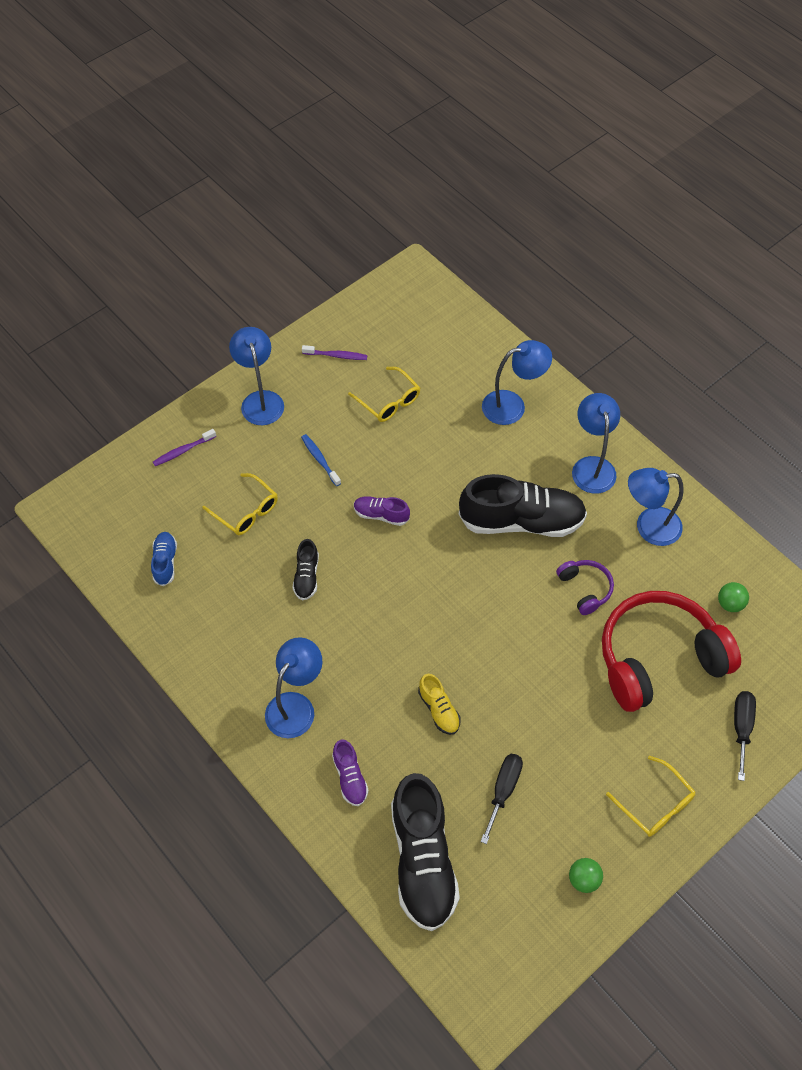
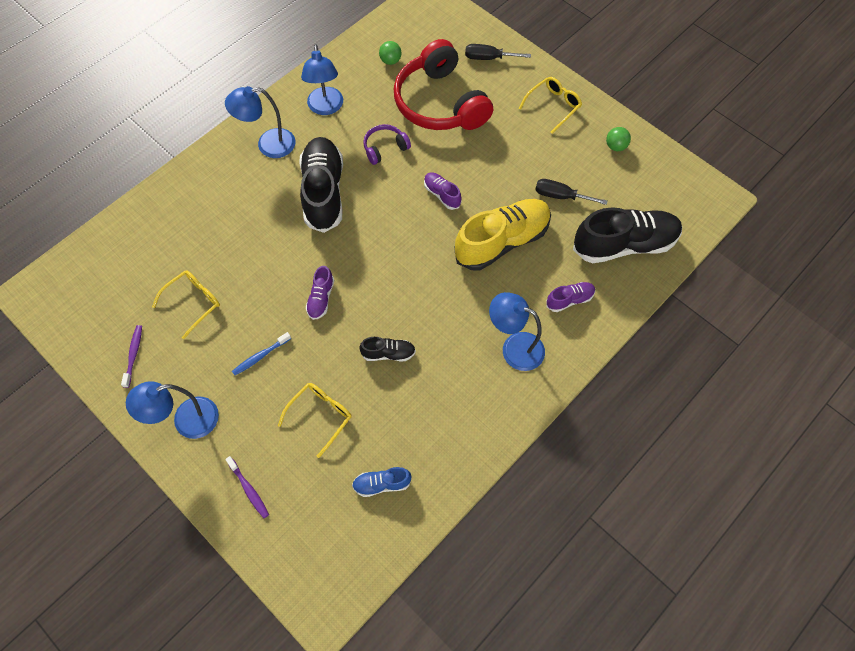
camera: 95 degrees left, 5 degrees up
(439, 710) = (502, 242): yellow shoe -> yellow shoe, size x2.16
(512, 405) = (202, 203): blue lamp -> none
(512, 648) = (442, 194): none -> purple shoe

